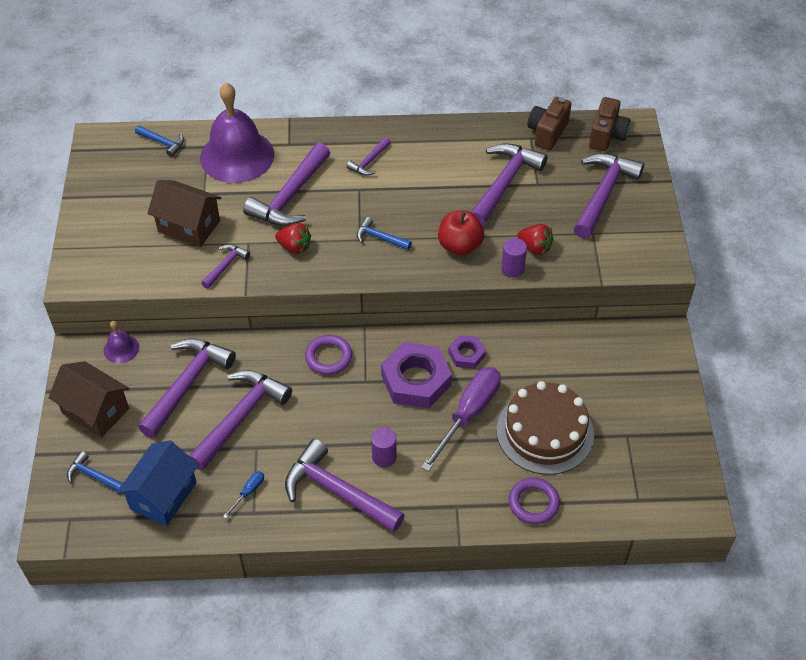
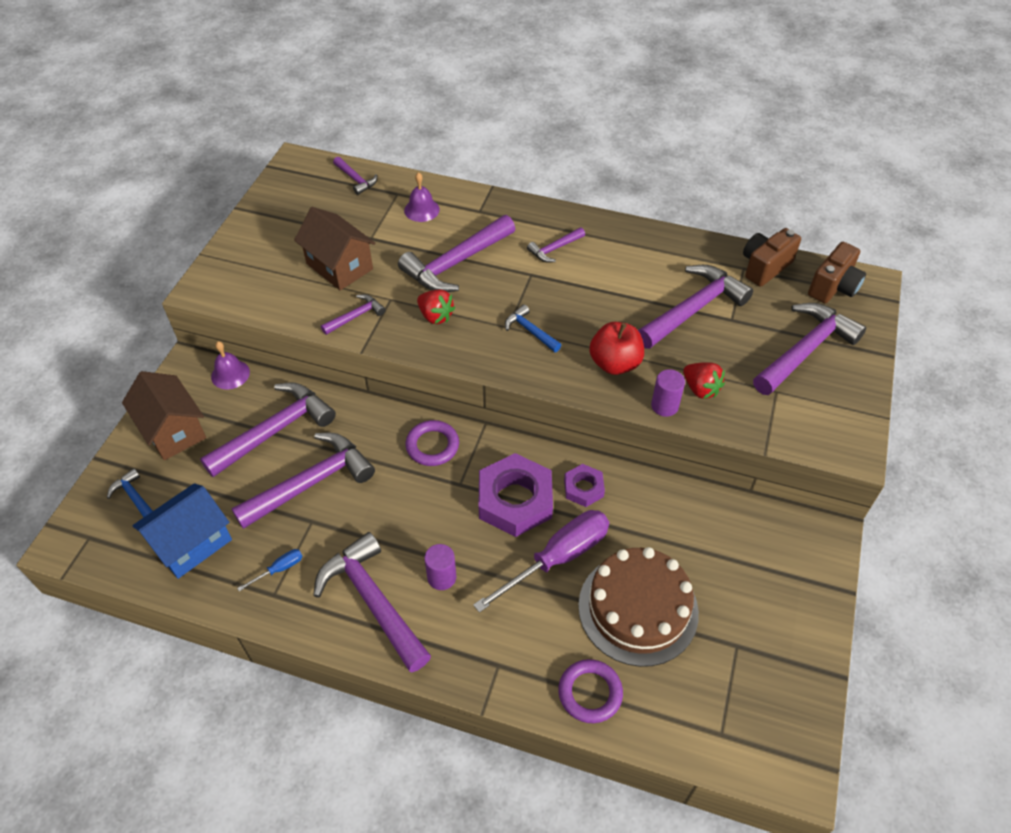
camera: 20 degrees right, 0 degrees up
(163, 143) = (356, 179): blue hammer -> purple hammer
(237, 156) = (421, 210): purple bell -> purple bell, size x0.44

